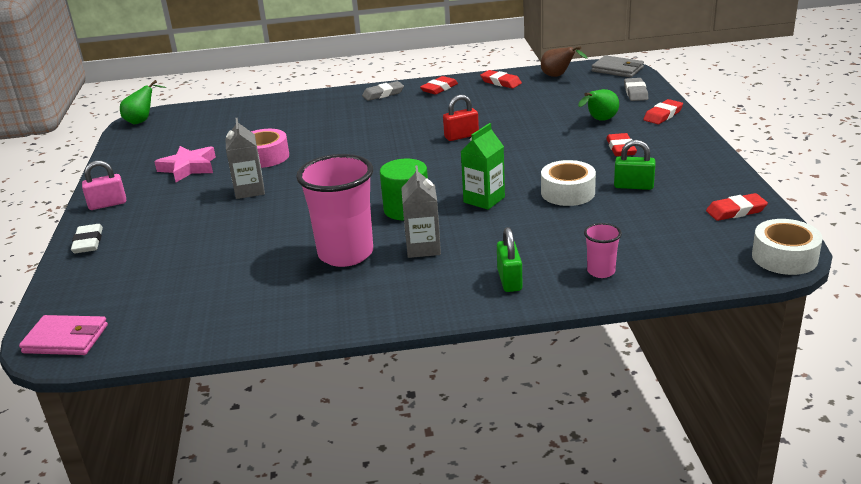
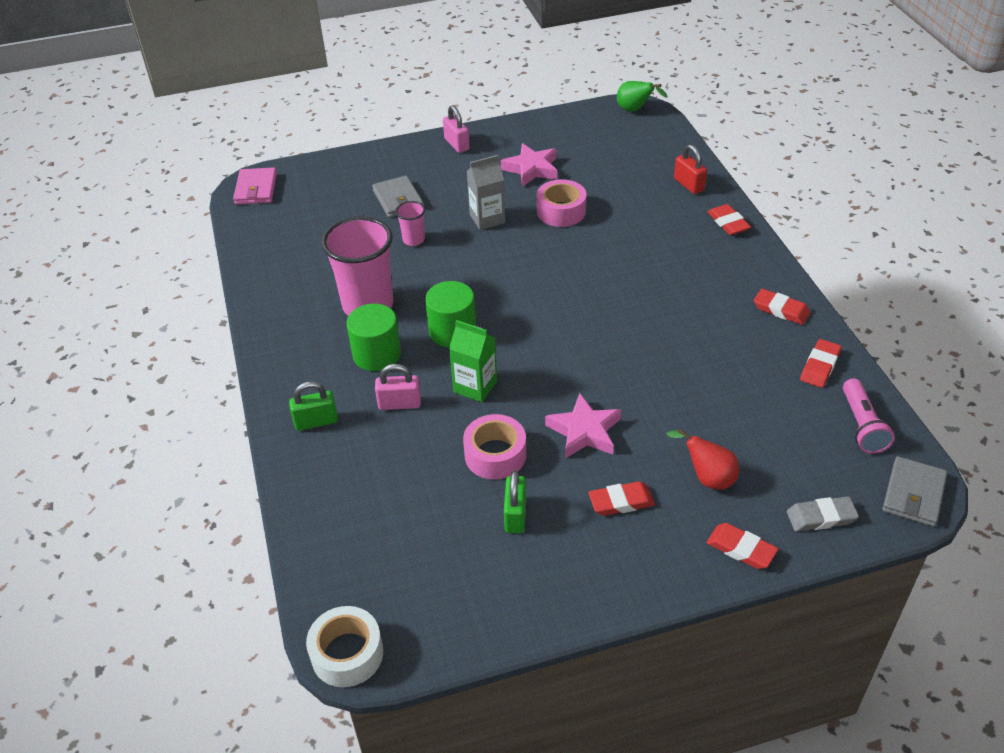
camera: 80 degrees right, 15 degrees up
(88, 242) = (391, 155): white eraser -> none
(177, 238) = (398, 200): none -> grey wallet
(383, 94) = (749, 264): grey eraser -> none
(423, 248) = (377, 354): grey carton -> green cylinder
(461, 136) = (635, 349): red padlock -> red padlock (689, 185)
(496, 235) = (399, 404): none -> pink padlock
(547, 158) = (584, 431): none -> pink star
(558, 76) = (862, 426): brown pear -> pink flashlight
(567, 192) = (495, 455): white tape -> pink tape
(599, 120) = (707, 477): green pear -> red pear
(601, 271) = (327, 489): pink cup -> pink cup (413, 240)
(736, 211) = (456, 615): red eraser -> red eraser (728, 223)

